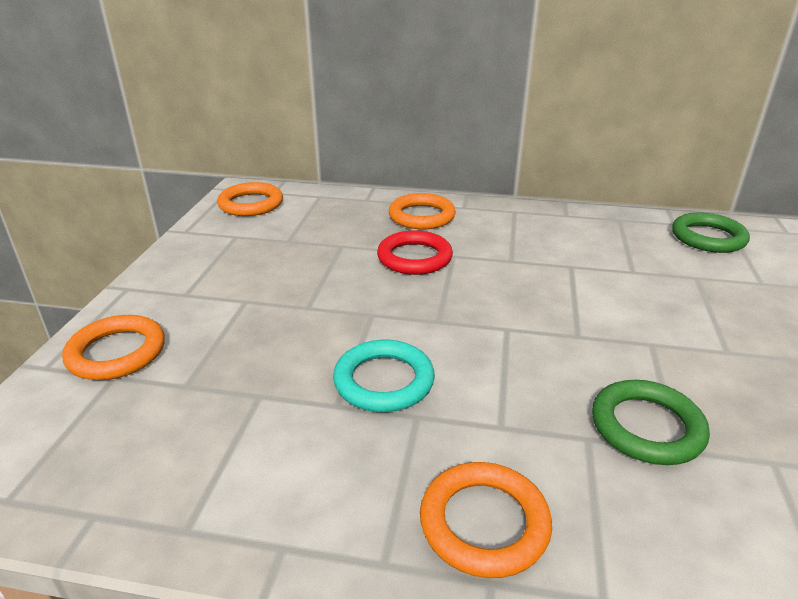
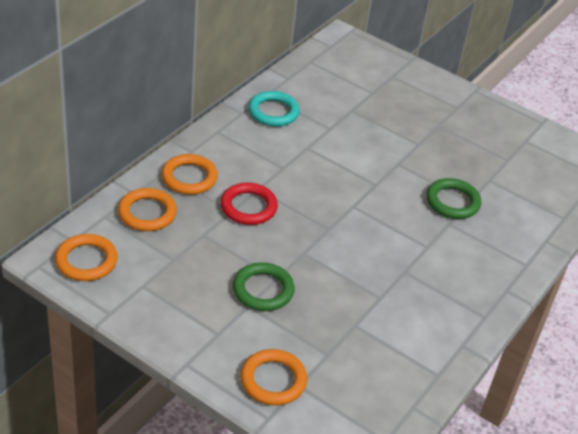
camera: 70 degrees left, 10 degrees up
(384, 381) = (371, 272): turquoise ring -> turquoise ring (273, 112)
(484, 523) = (479, 279): orange ring -> orange ring (147, 213)
(708, 237) = (315, 77): green ring -> green ring (263, 290)

